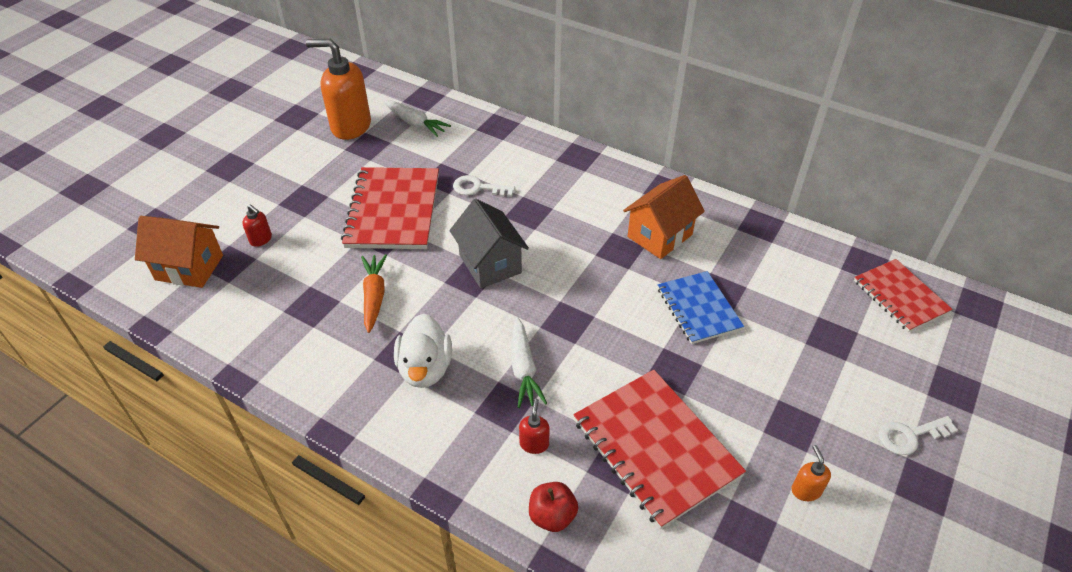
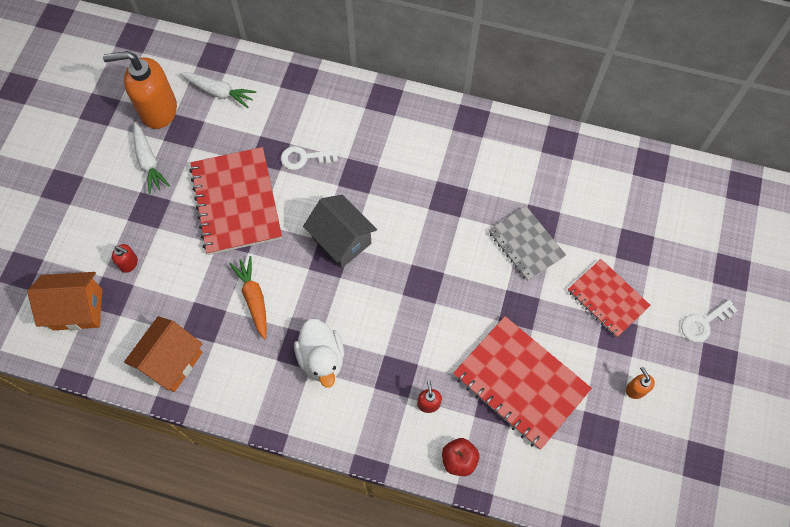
camera: 15 degrees left, 20 degrees up
(524, 369) = (401, 338): white carrot -> white carrot (149, 162)
(659, 236) = (477, 175): orange house -> orange house (171, 361)
(698, 309) = (526, 244): blue notebook -> grey notebook
(900, 296) = (682, 192): red notebook -> red notebook (607, 298)

